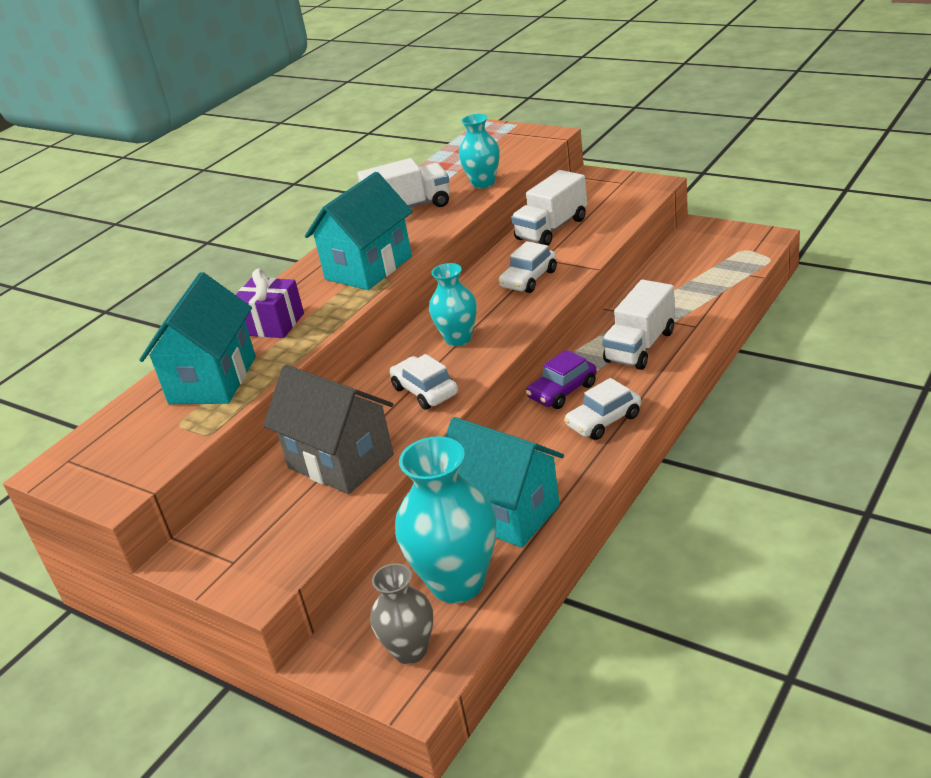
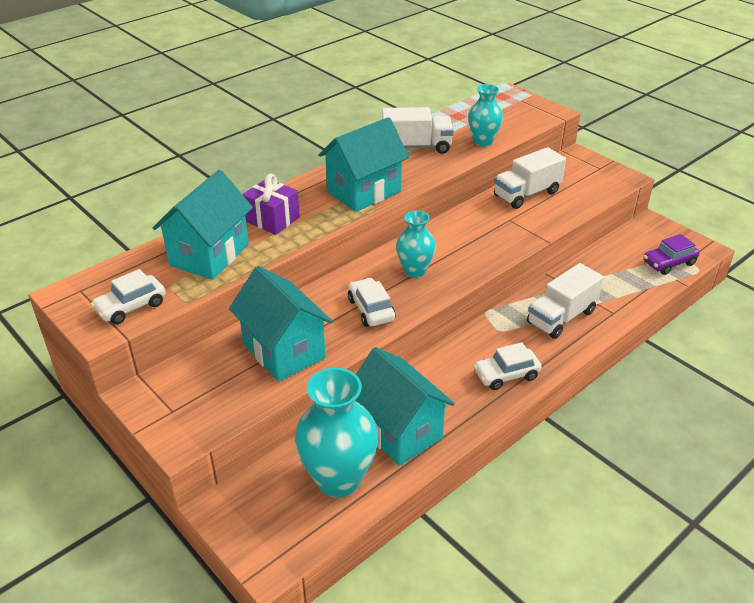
camera: 10 degrees right, 5 degrees up
(340, 461) = (283, 351): grey house -> turquoise house
(410, 650) = (280, 525): grey vase -> none
(529, 279) = (490, 234): white car -> white car (131, 307)
(562, 391) = (484, 337): purple car -> purple car (669, 263)

